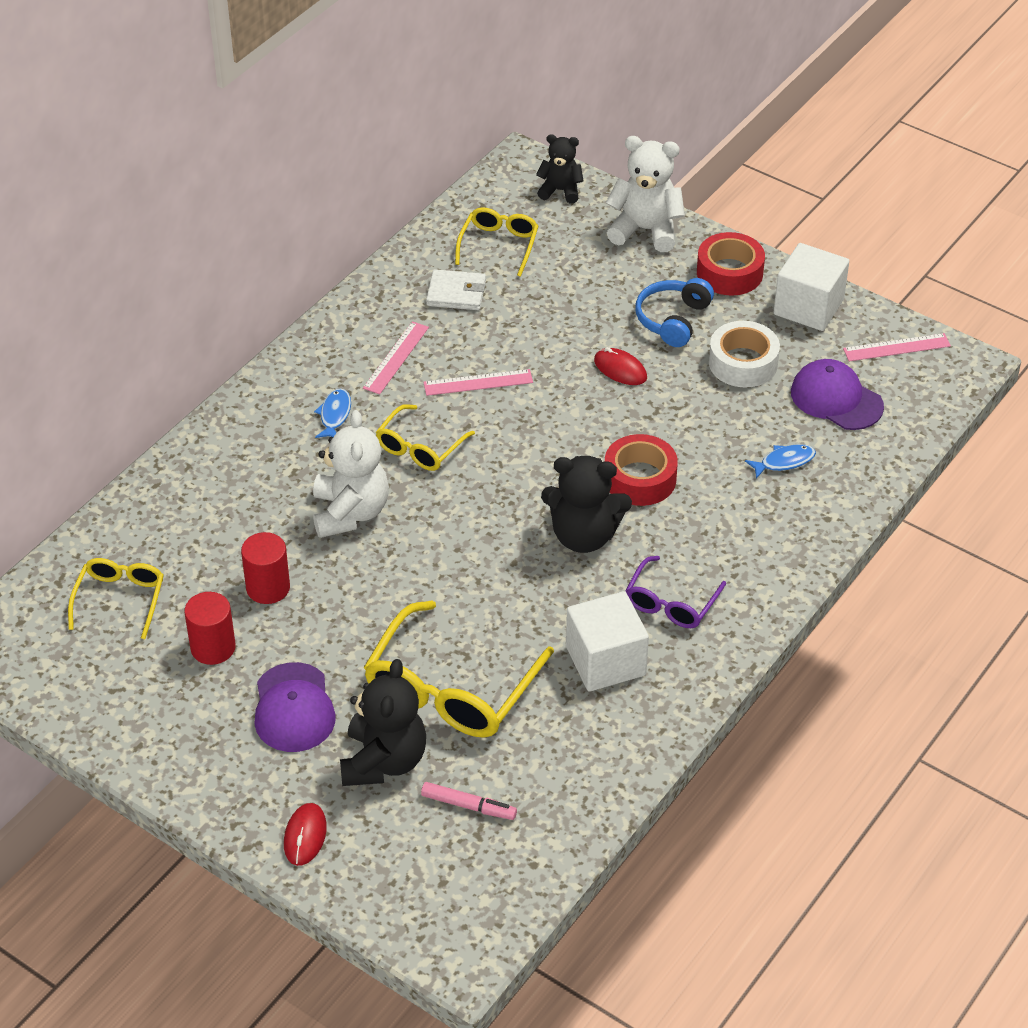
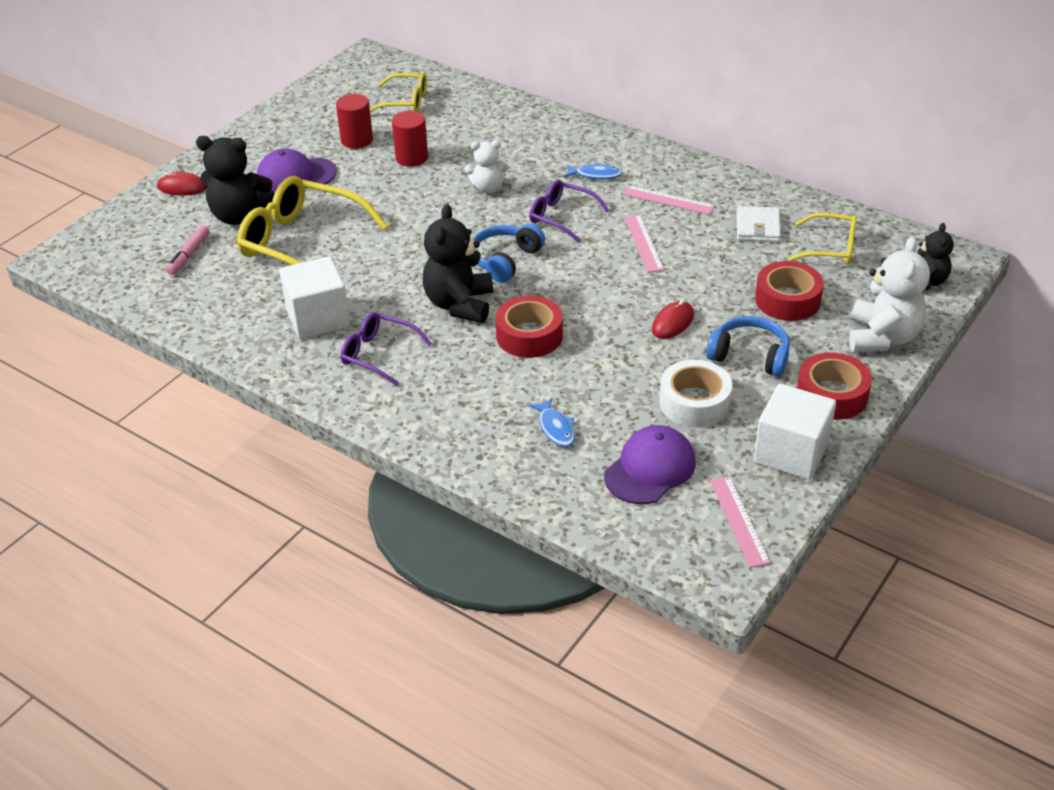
camera: 90 degrees right, 5 degrees down
(350, 513) = (487, 188): white teddy bear -> white teddy bear, size x0.61
(420, 447) = (561, 217): yellow glasses -> purple glasses
(502, 497) = (505, 260): none -> blue headphones
(585, 285) = (787, 300): none -> red tape

